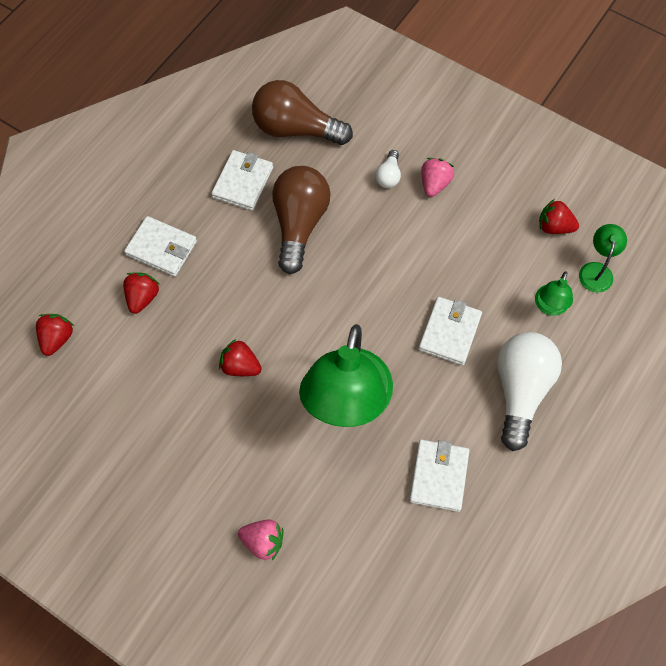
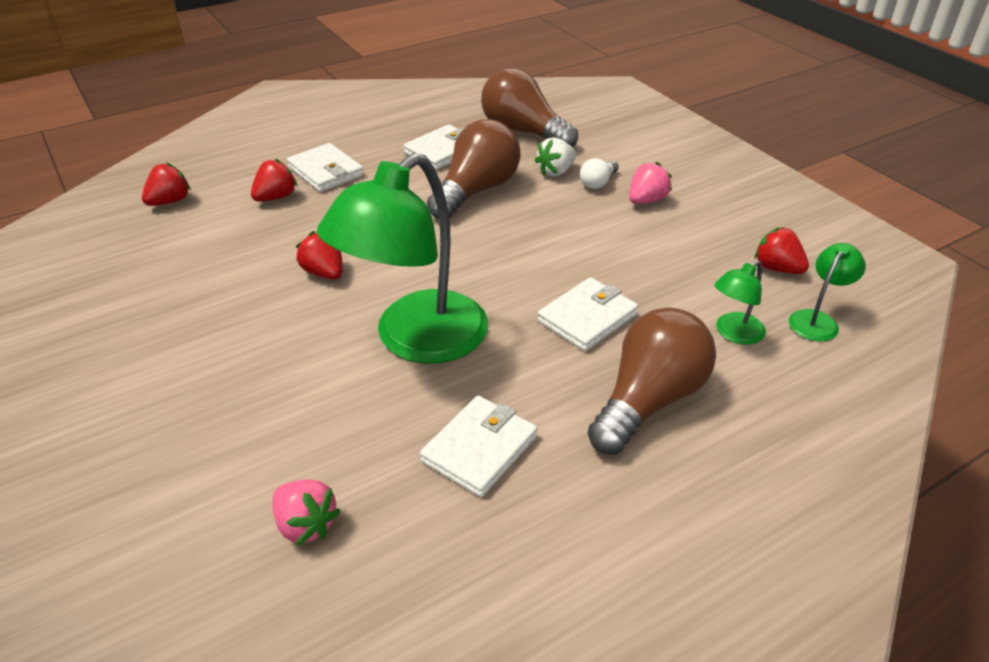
camera: 25 degrees right, 25 degrees down
(263, 541) = (208, 432): pink strawberry -> pink strawberry (306, 525)
(349, 174) = (556, 172): none -> white strawberry
(520, 390) = (648, 400): white light bulb -> brown light bulb

